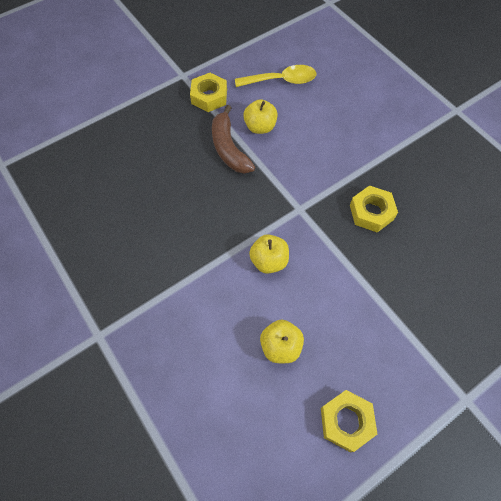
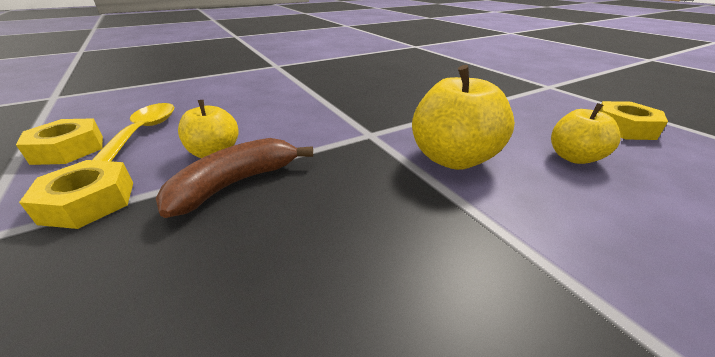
camera: 85 degrees left, 30 degrees down
(229, 148) = (236, 183): brown banana -> brown banana turned 150 degrees clockwise
(269, 261) = (453, 158): yellow apple -> yellow apple, size x1.62
(371, 212) = (378, 100): yellow nut -> yellow nut (68, 149)

